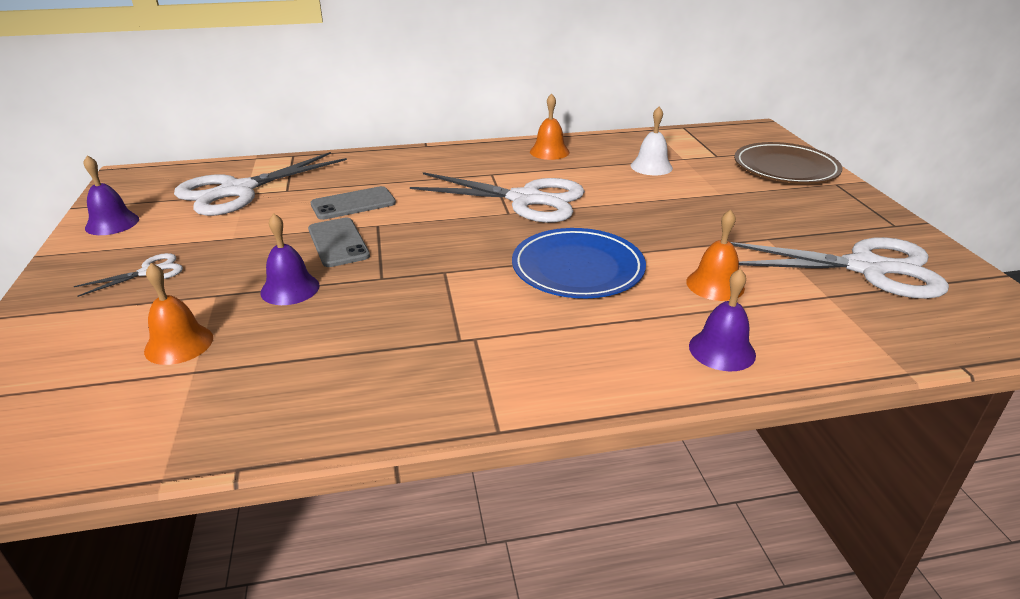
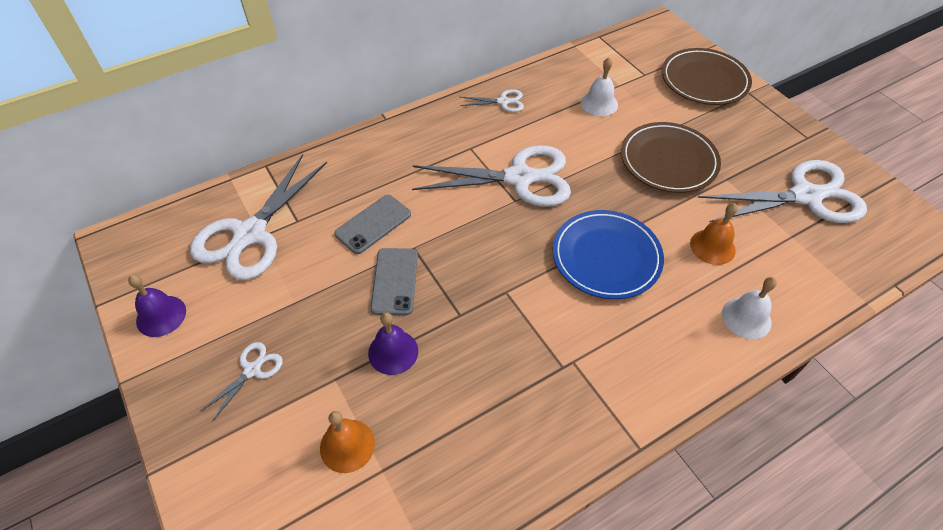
camera: 20 degrees left, 20 degrees up
(338, 242) = (394, 281): grey phone -> grey phone turned 45 degrees clockwise
(549, 152) = (503, 102): orange bell -> white scissors
(703, 214) = (668, 161): none -> brown plate
(722, 350) = (746, 318): purple bell -> white bell

